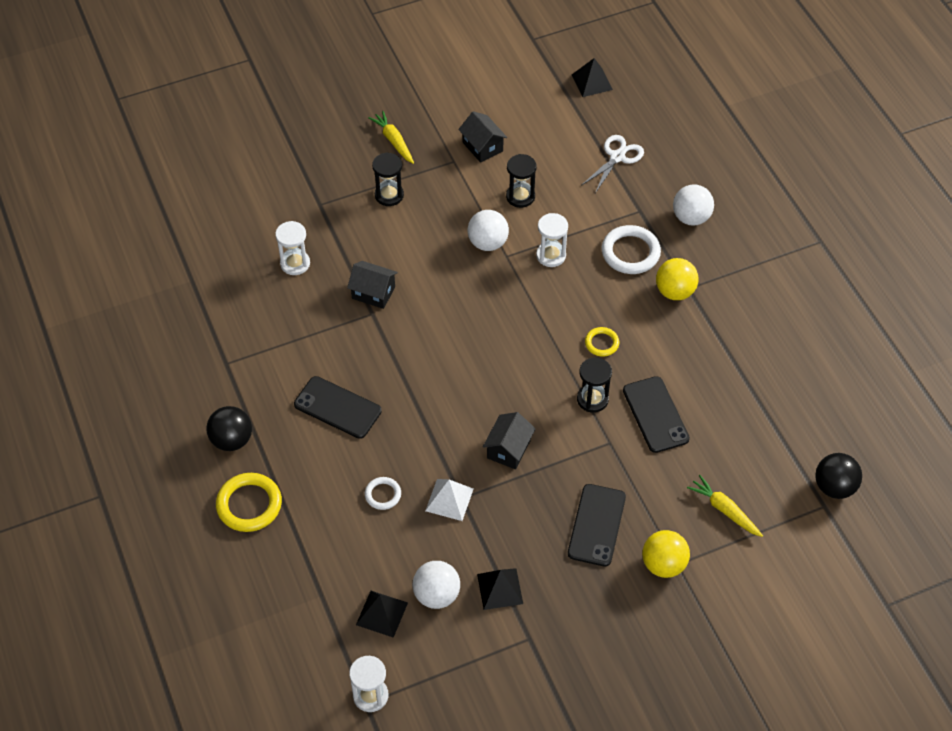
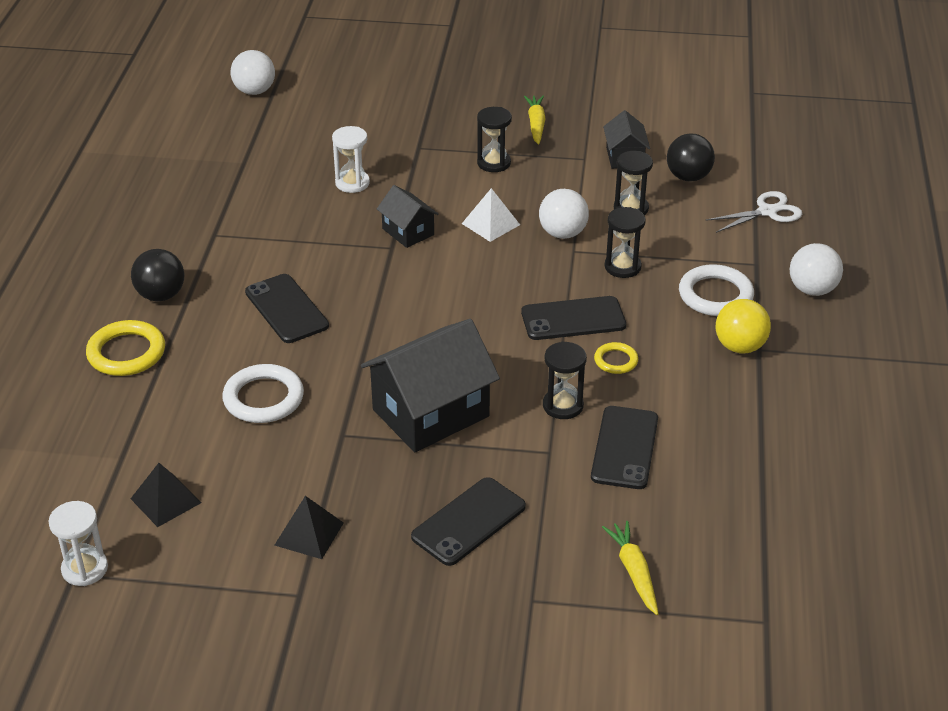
camera: 30 degrees right, 15 degrees down
(383, 494) = (263, 398): white ring -> white ring, size x1.78
(436, 595) = (237, 509): white ball -> white ball (254, 91)
(449, 499) = (328, 431): white pyramid -> white pyramid (491, 224)
(508, 449) = (430, 413): black house -> black house, size x1.92
(548, 320) = (573, 319): none -> black phone
(551, 255) = (622, 267): white hourglass -> black hourglass
(592, 82) = (789, 144): black pyramid -> none
(663, 564) = (515, 593): yellow ball -> none
(834, 487) = (794, 608): black ball -> black ball (688, 177)

